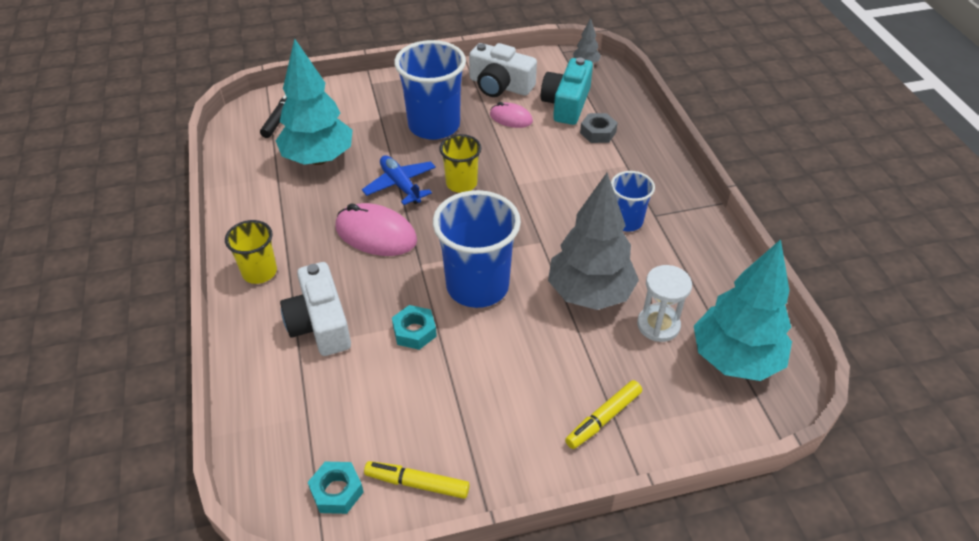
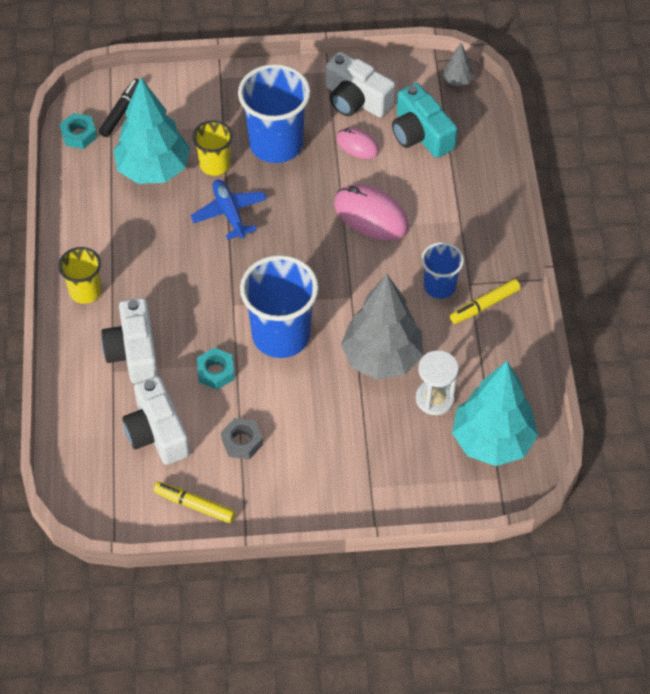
camera: 10 degrees right, 10 degrees up
(337, 491) = (130, 501): turquoise nut -> turquoise nut (79, 135)
(358, 405) = (157, 432): none -> white camera
(376, 234) = (197, 266): pink mouse -> pink mouse (371, 215)
(461, 183) = (289, 220): yellow cup -> yellow cup (215, 165)
(566, 104) = (420, 134): turquoise camera -> turquoise camera turned 60 degrees counterclockwise
(598, 132) = (443, 176): grey nut -> grey nut (242, 442)
(603, 418) = (360, 476): yellow marker -> yellow marker (484, 305)

